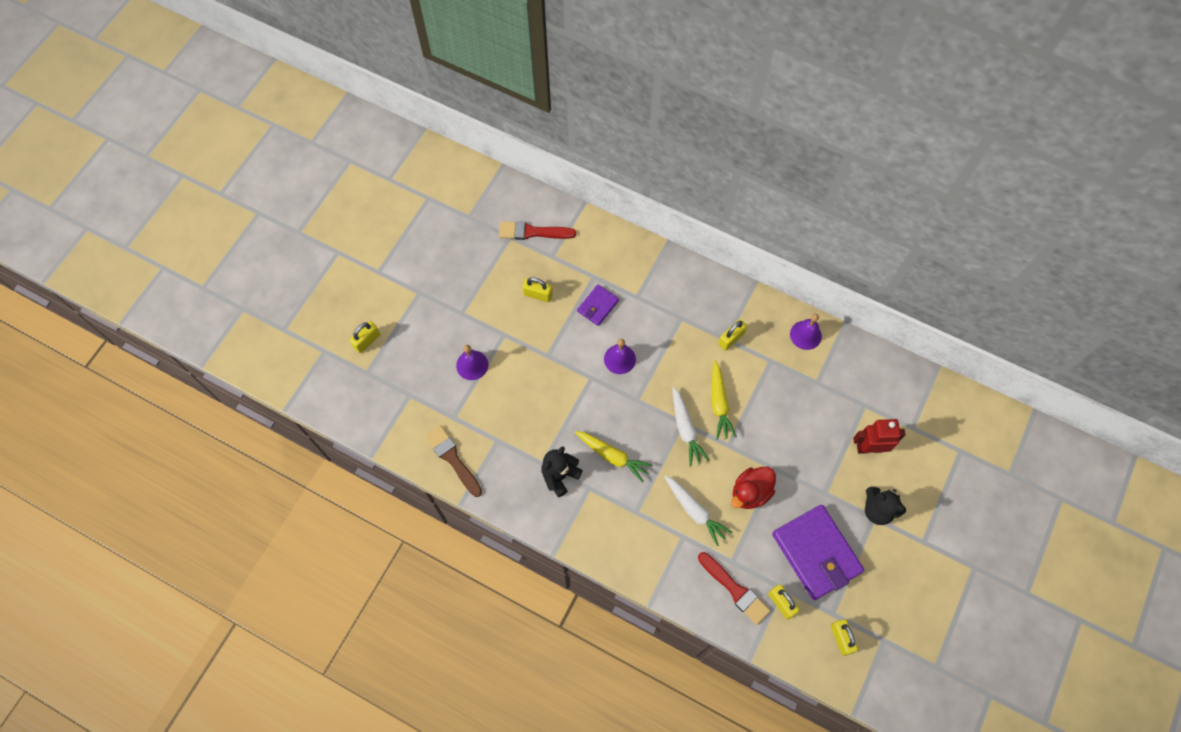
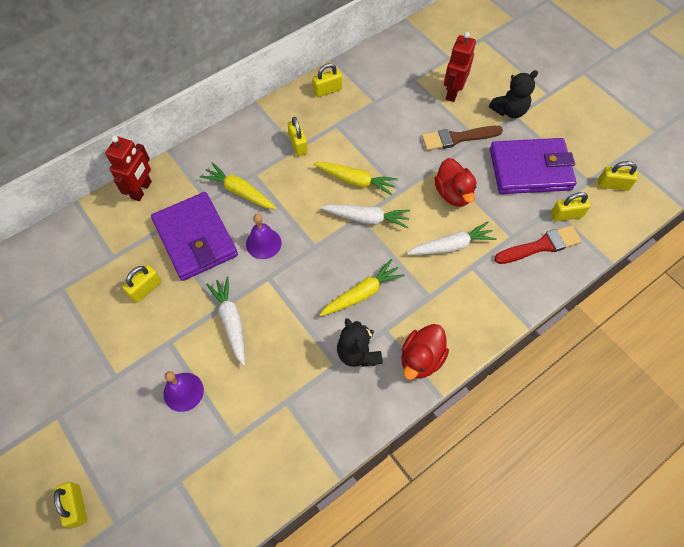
camera: 65 degrees left, 5 degrees down
(452, 458) = (282, 461): brown brush -> brown brush (457, 138)
(532, 232) = (72, 264): red brush -> none
(541, 370) = (231, 322): none -> white carrot
(577, 526) = (421, 359): none -> red duck
(598, 306) = (195, 238): purple wallet -> purple wallet, size x1.97
(620, 242) = (142, 190): none -> red robot
(658, 316) = (240, 192): none -> yellow carrot
(805, 335) = (327, 90): purple bell -> yellow padlock

